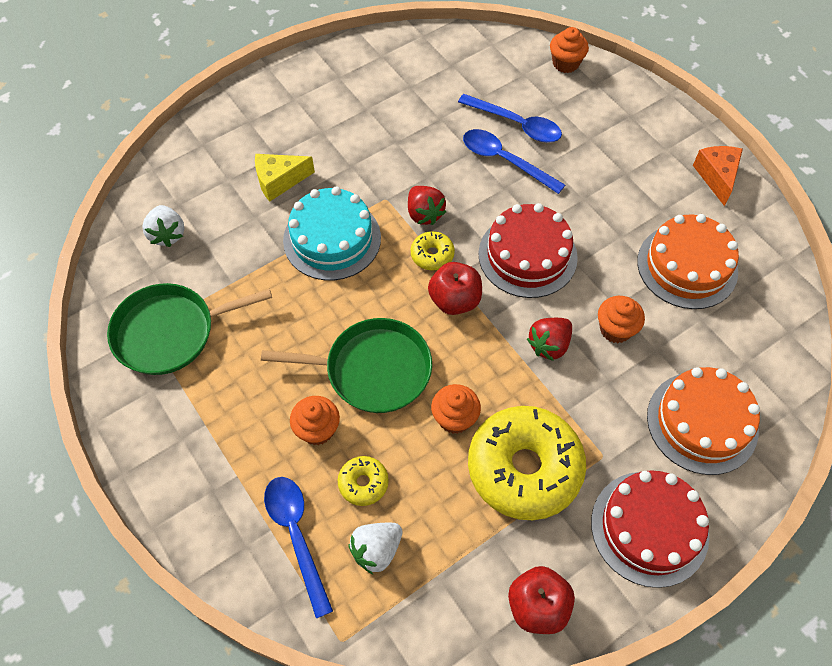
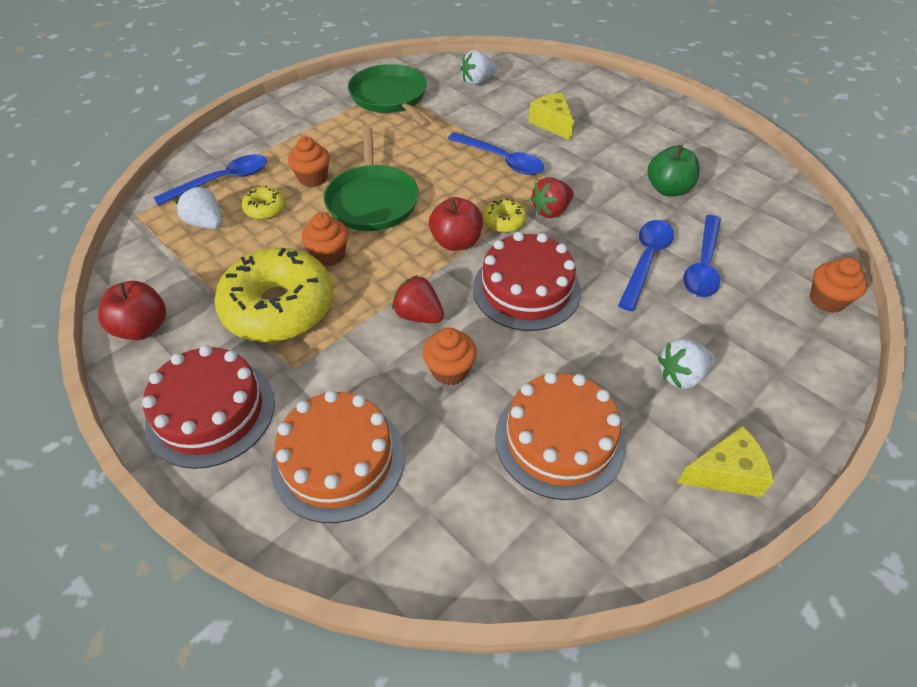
camera: 80 degrees right, 10 degrees down
(332, 239) = (501, 160): turquoise cake -> blue spoon
(412, 117) = (668, 189): none -> green apple
(632, 175) = (681, 376): none -> white strawberry
(716, 177) = (725, 473): orange cheese -> yellow cheese

